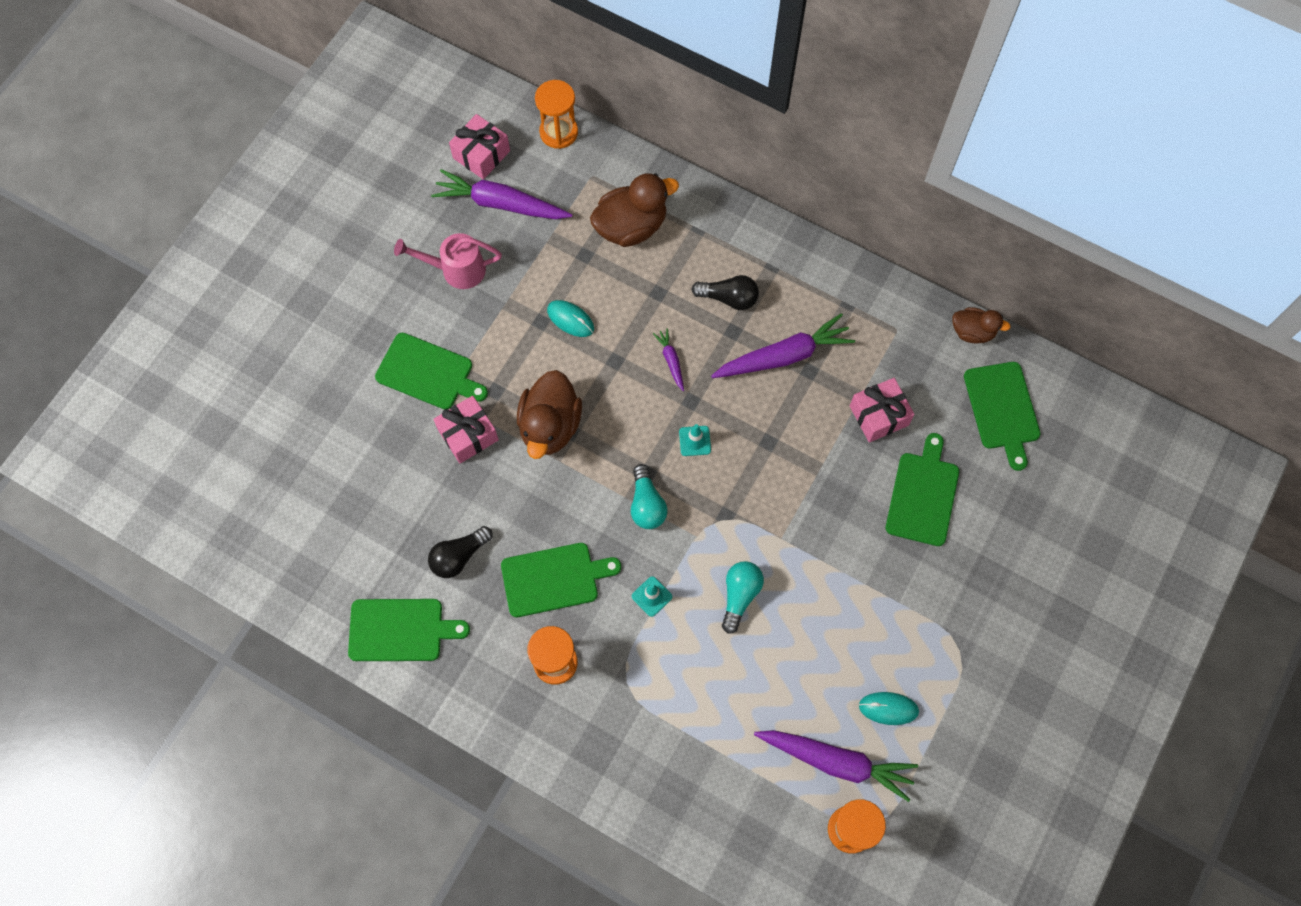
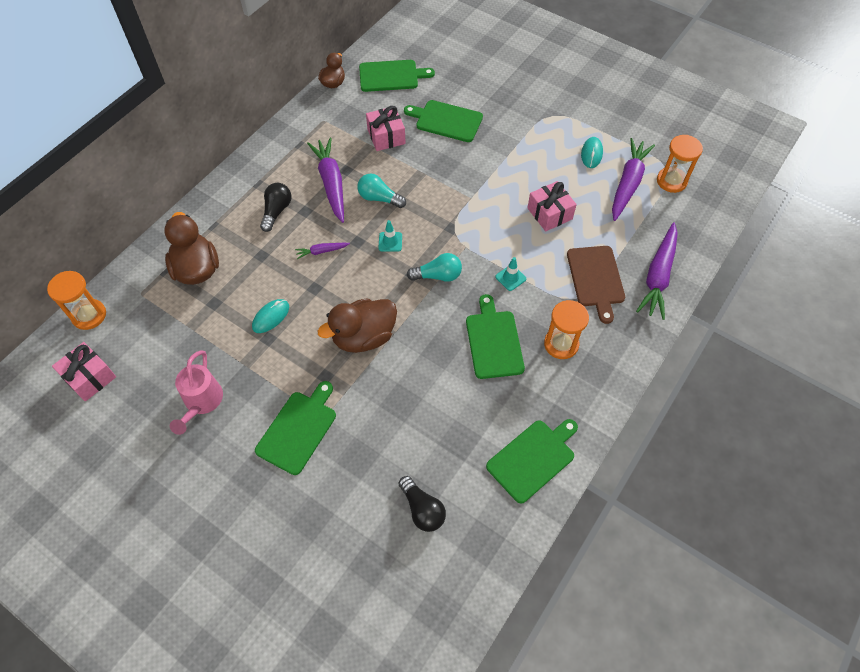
camera: 85 degrees left, 10 degrees down
(400, 630) = (533, 458): green cutting board -> green cutting board turned 45 degrees clockwise
(459, 556) = (470, 410): black light bulb -> black light bulb (422, 509)
(468, 435) = (362, 399): pink gift -> pink gift (549, 213)
(501, 204) = (145, 364): purple carrot -> purple carrot (658, 276)
(550, 426) = (364, 337): brown duck -> brown duck turned 135 degrees clockwise
(660, 709) = (595, 279): none -> brown cutting board
(740, 596) = (512, 225): turquoise light bulb -> turquoise light bulb (379, 198)

